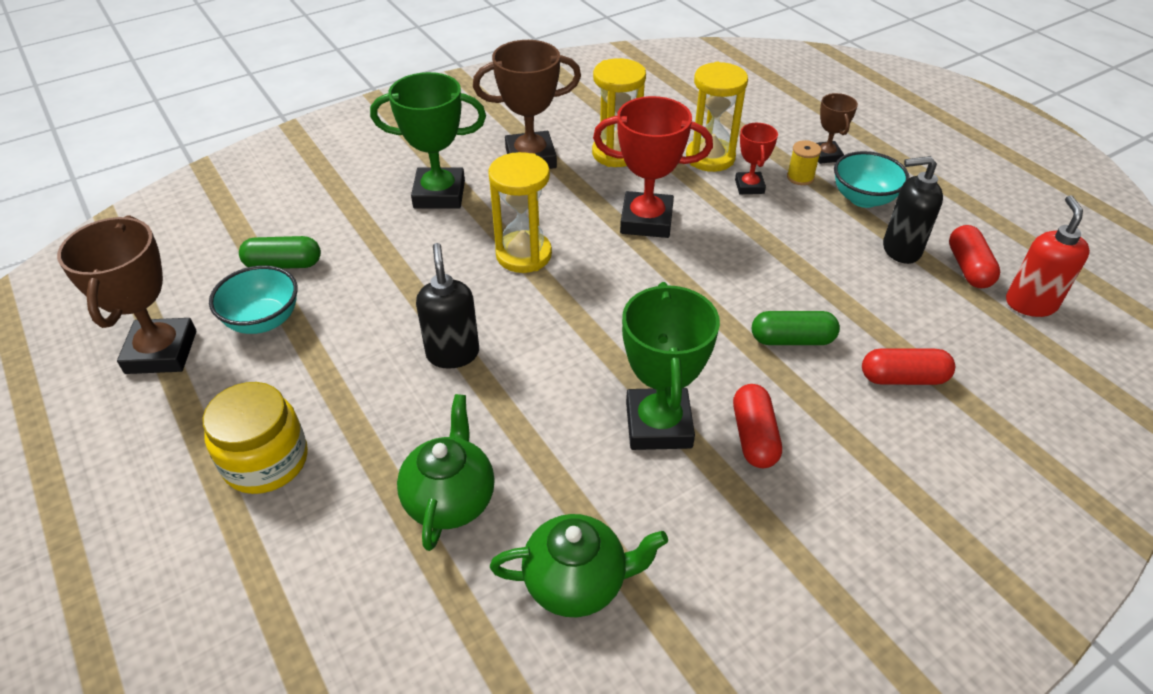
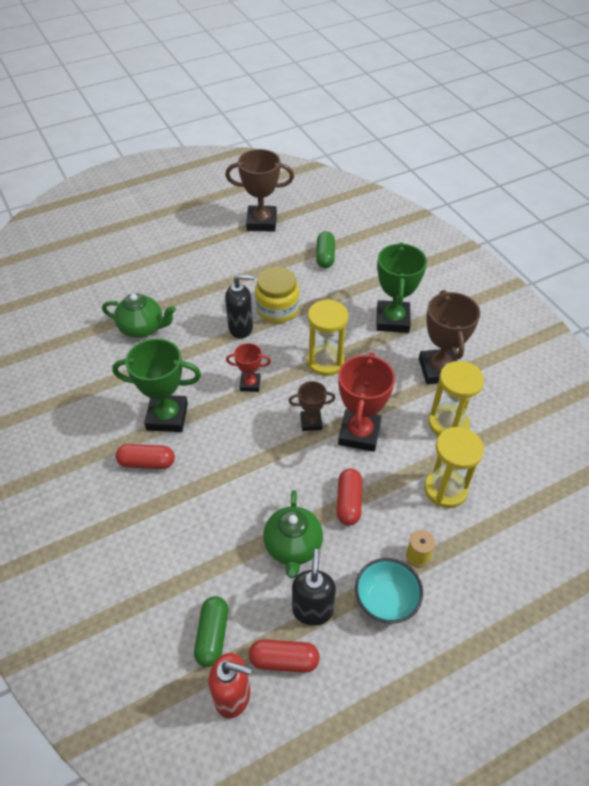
camera: 95 degrees right, 5 degrees up
(263, 320) = (279, 253): turquoise bowl -> none
(266, 461) = (183, 264): yellow jar -> yellow jar (277, 309)
(577, 582) = (81, 373): green teapot -> green teapot (293, 547)
(749, 186) = (403, 511): red trophy -> red trophy (250, 384)
(792, 340) = (222, 502): green capsule -> green capsule (212, 635)
(826, 155) = (454, 587): brown trophy -> brown trophy (311, 422)
(903, 378) = (173, 563): red capsule -> red capsule (348, 502)

